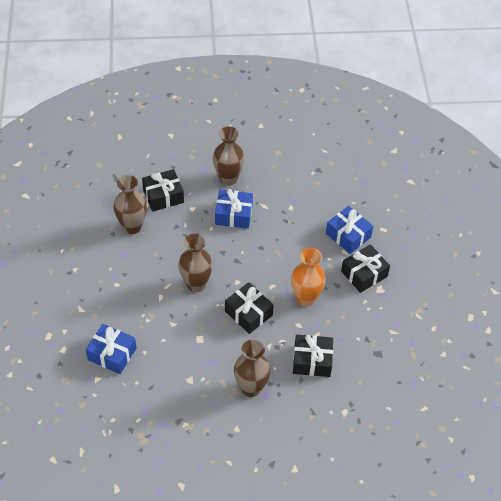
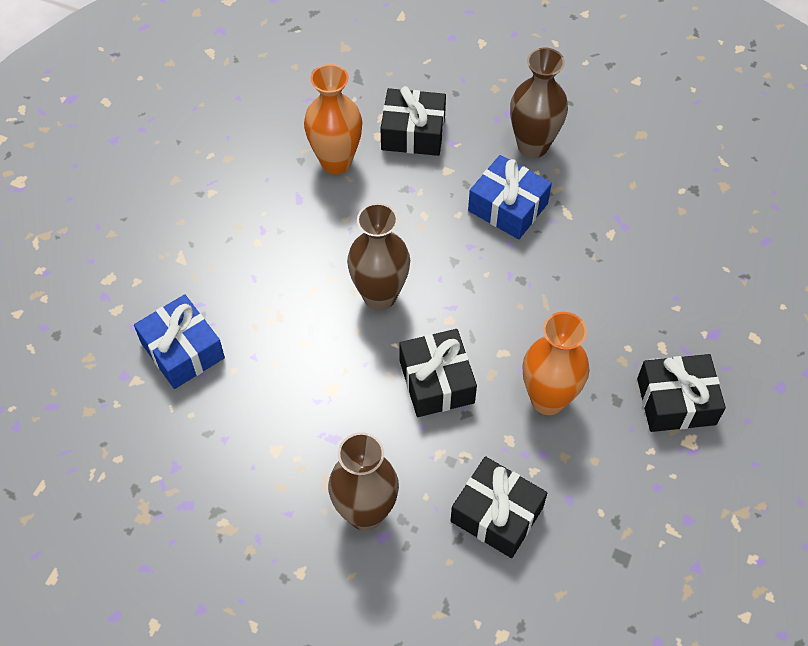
camera: 30 degrees right, 5 degrees up
(132, 227) = (336, 162): brown vase -> orange vase
(348, 235) = (684, 322): blue gift -> none

